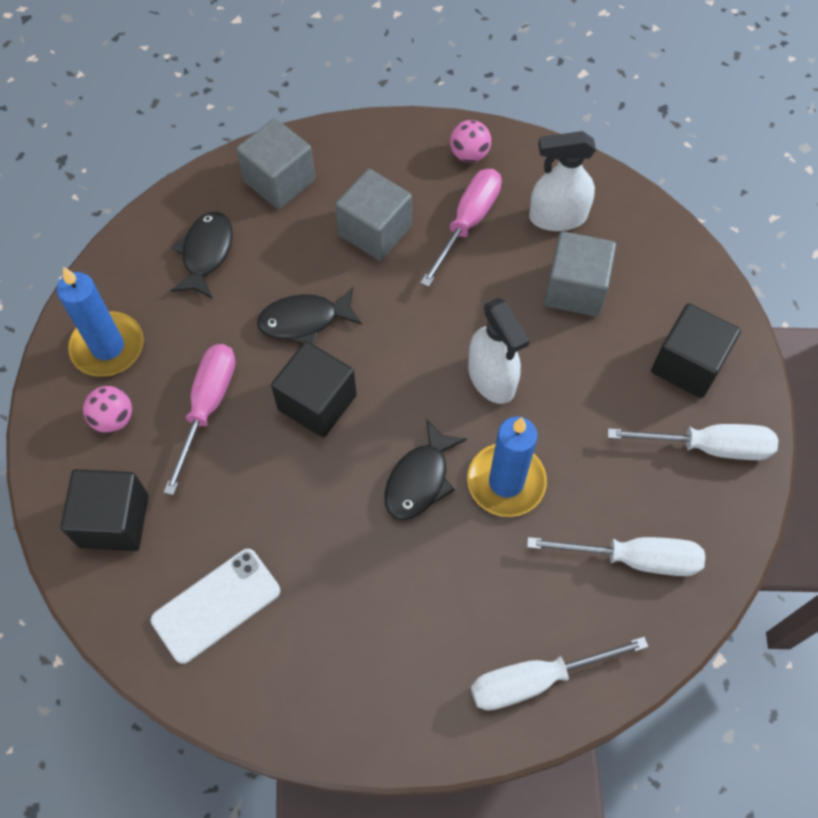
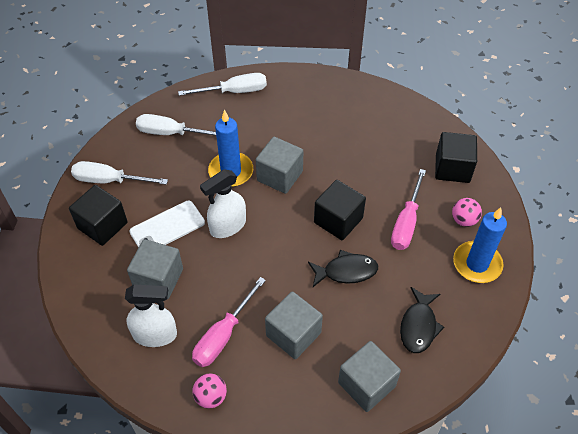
camera: 175 degrees left, 10 degrees down
(216, 605) = (391, 129): white phone -> white phone (167, 227)
(420, 479) = (279, 176): black fish -> grey cube
(492, 379) = (227, 226): white spray bottle -> white spray bottle turned 105 degrees counterclockwise

